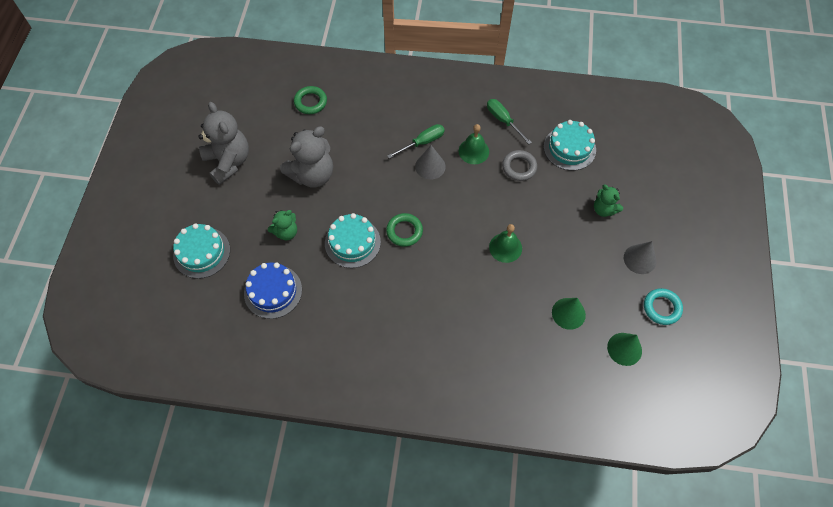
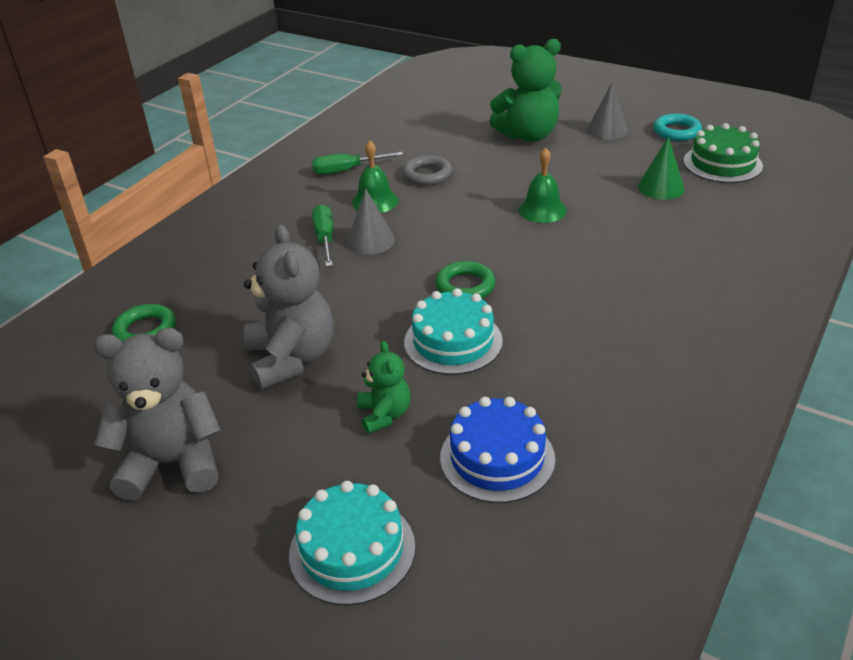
camera: 65 degrees left, 25 degrees down
(569, 148) = (426, 137): turquoise cake -> none
(604, 209) = (528, 135): green teddy bear -> green teddy bear, size x1.85
(624, 349) = (722, 163): green cone -> green cake

